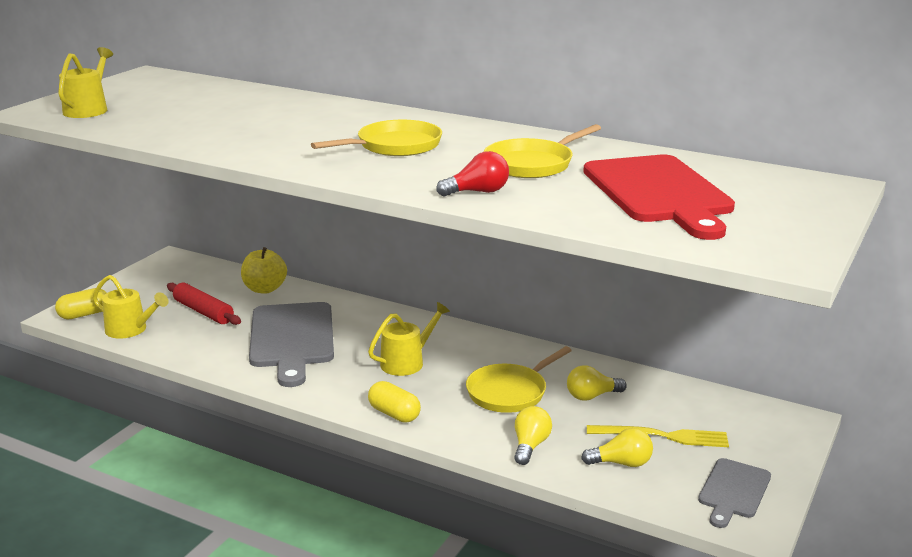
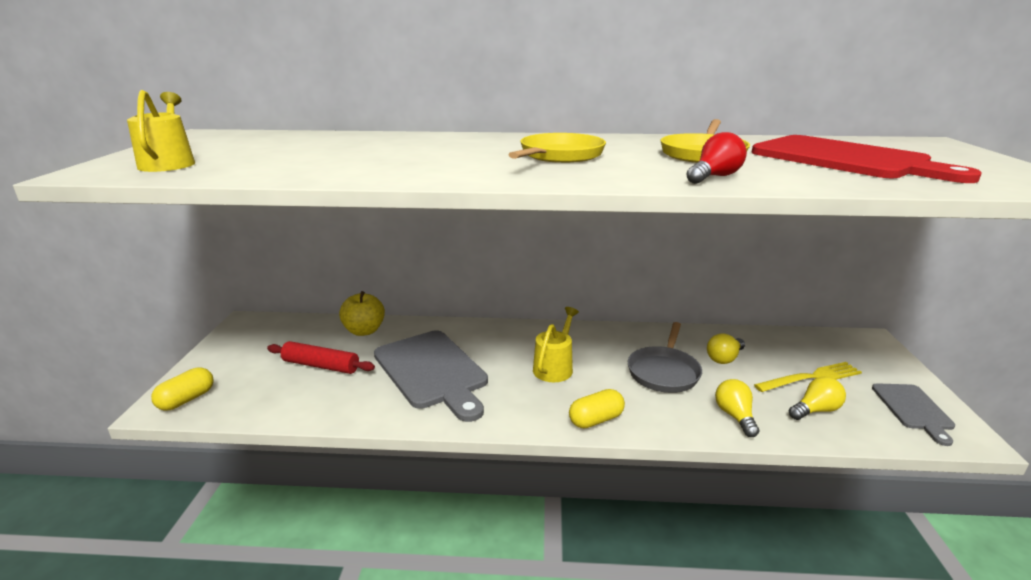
camera: 25 degrees left, 0 degrees up
(130, 330) = (254, 403): yellow watering can -> none
(394, 414) = (596, 420): yellow capsule -> yellow capsule turned 45 degrees counterclockwise
(510, 392) = (664, 372): yellow pan -> grey pan

